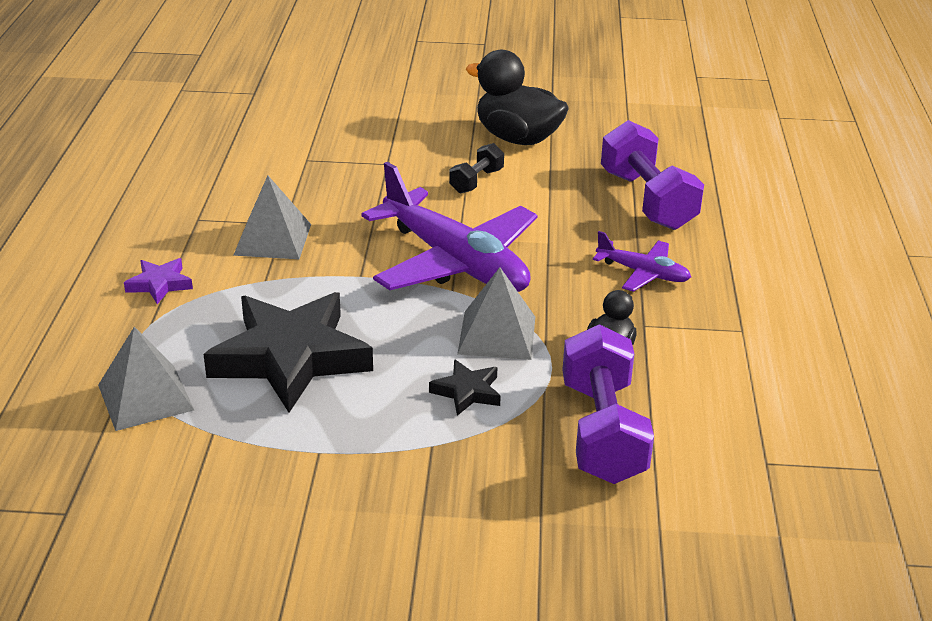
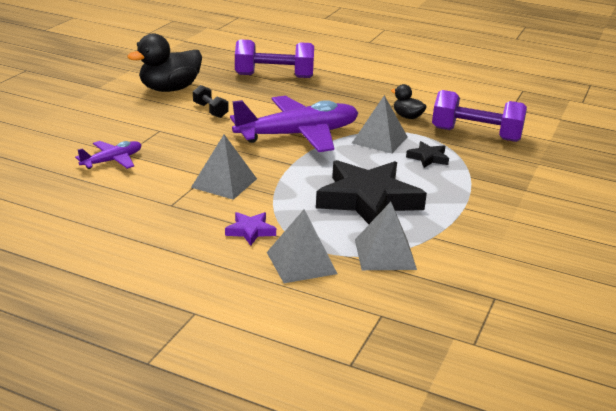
camera: 70 degrees left, 5 degrees down
(99, 336) = (301, 263): none -> grey pyramid
(643, 273) = (345, 94): purple plane -> purple plane (112, 161)

